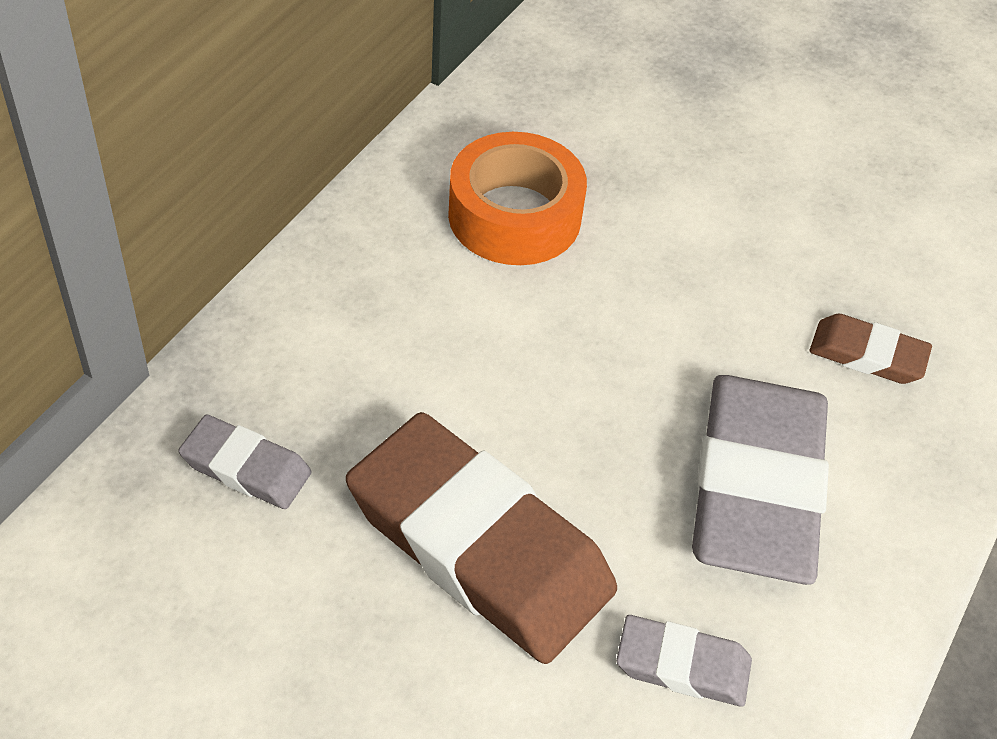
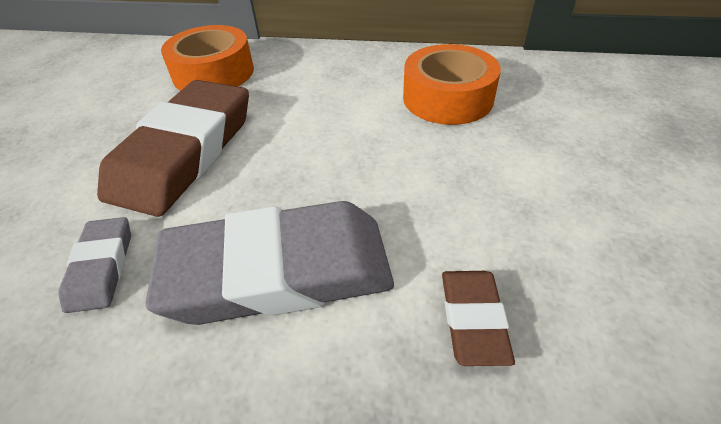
camera: 75 degrees right, 5 degrees down
(246, 468) = (213, 73): grey eraser -> orange tape

